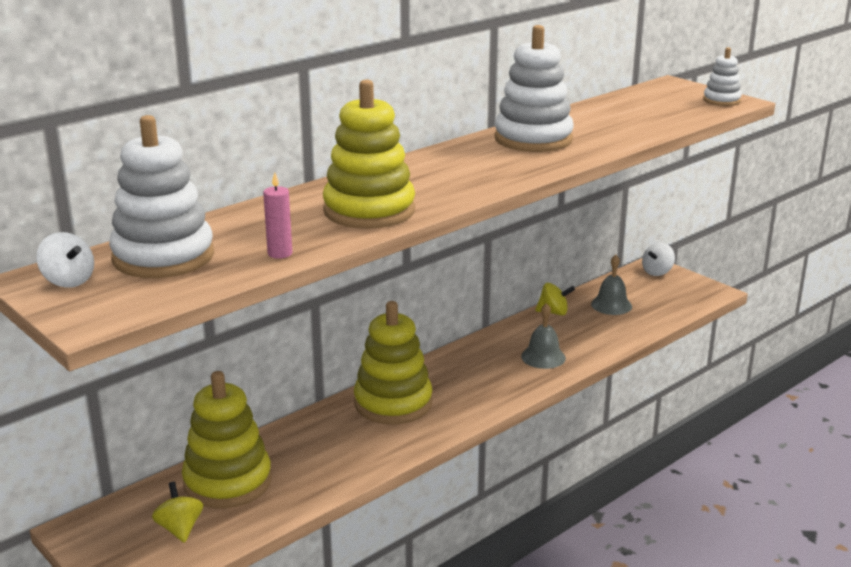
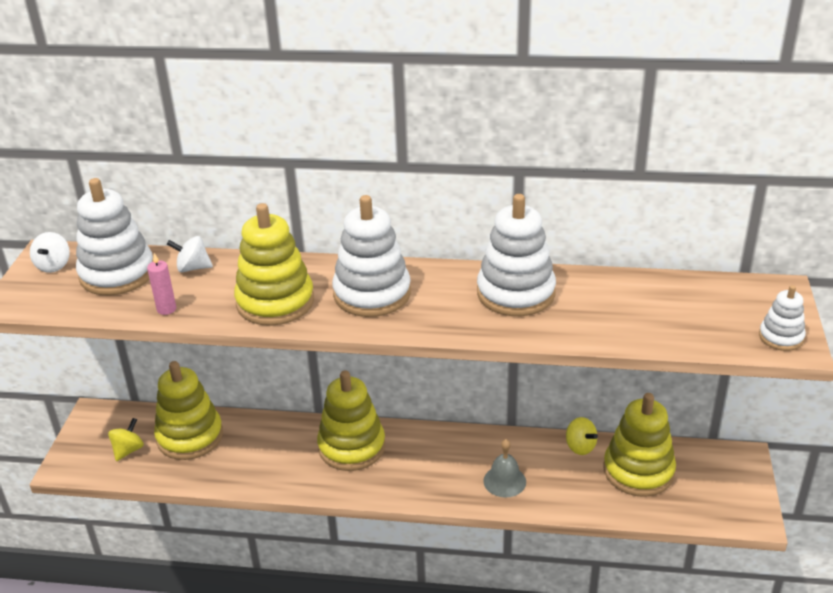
camera: 50 degrees right, 10 degrees up
(435, 177) = (372, 294): none -> white stacking toy
(611, 305) = (638, 471): grey bell -> yellow stacking toy
(657, 272) = (737, 465): white spinning top -> white spinning top (193, 268)

